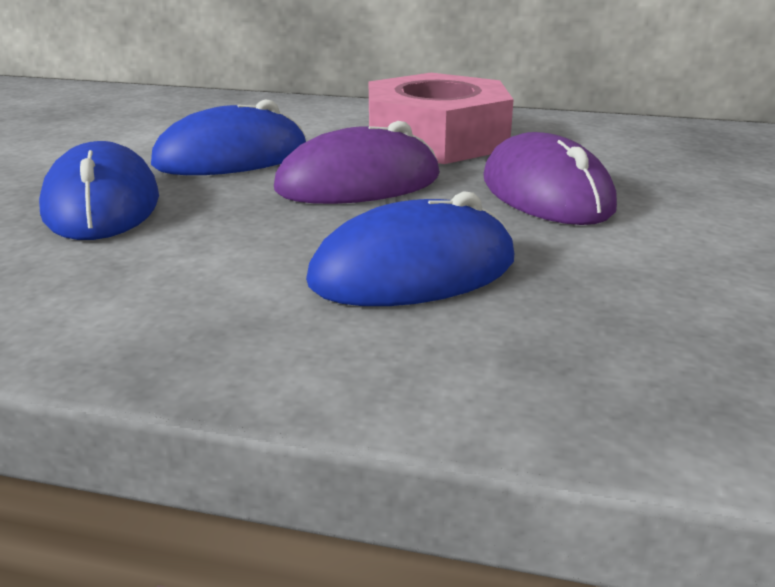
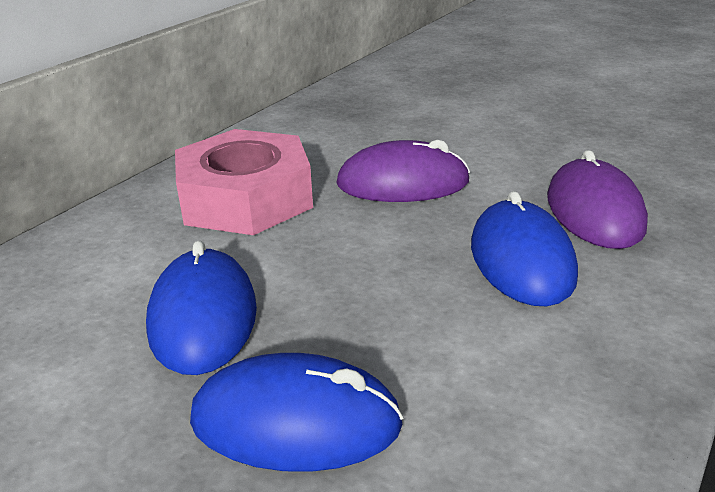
camera: 70 degrees left, 5 degrees up
(358, 183) = (332, 254): purple mouse -> purple mouse (594, 211)

